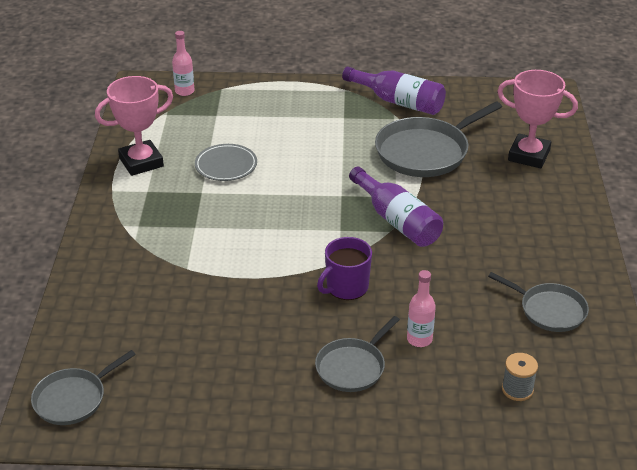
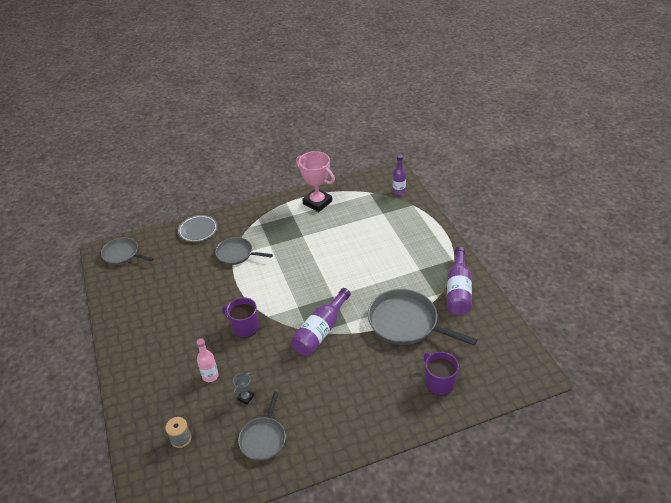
camera: 70 degrees right, 5 degrees up
(184, 91) = (398, 191): pink bottle -> purple bottle
(226, 165) = (334, 236): grey plate -> grey plate (198, 230)
(352, 367) = (177, 352): grey pan -> grey pan (237, 254)
(475, 312) = (245, 397): none -> grey trophy
(529, 155) = (439, 383): pink trophy -> purple mug

